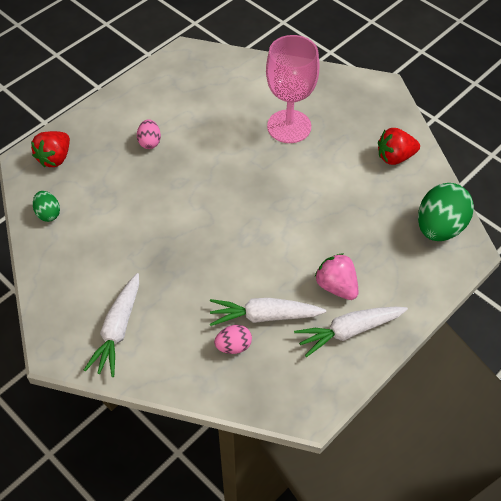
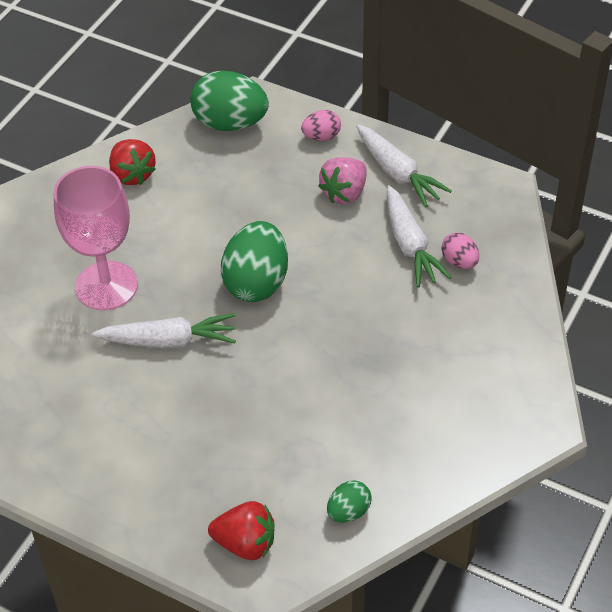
camera: 105 degrees left, 5 degrees down
(118, 329) = (488, 372): white carrot -> white carrot (168, 341)
(149, 142) = (179, 434): pink egg -> pink egg (321, 136)
(261, 208) = (256, 283): none -> green egg

